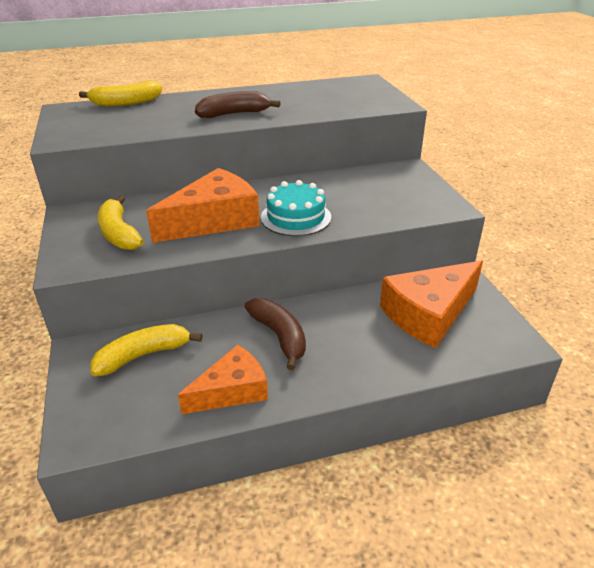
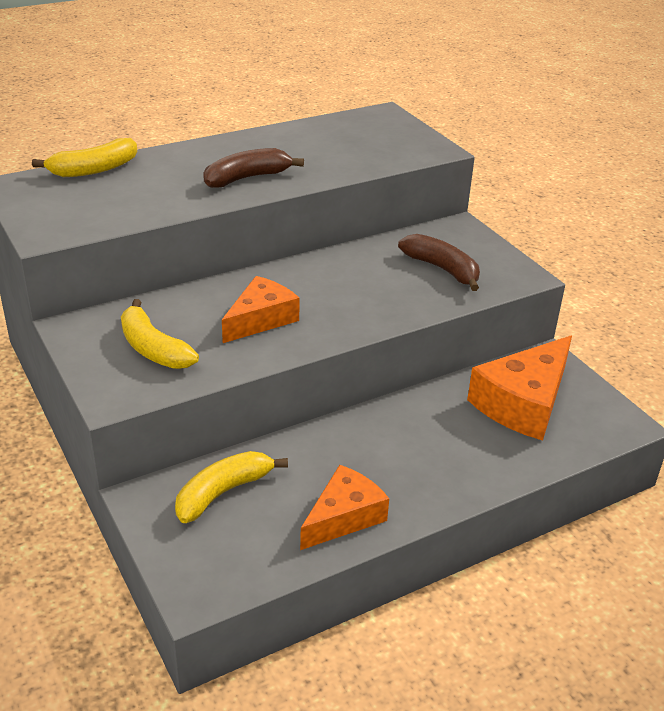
camera: 15 degrees left, 0 degrees up
(214, 220) = (261, 319): orange cheese -> orange cheese, size x0.66
(279, 336) = (370, 450): brown banana -> brown banana (442, 269)
(296, 217) = (356, 305): turquoise cake -> none

